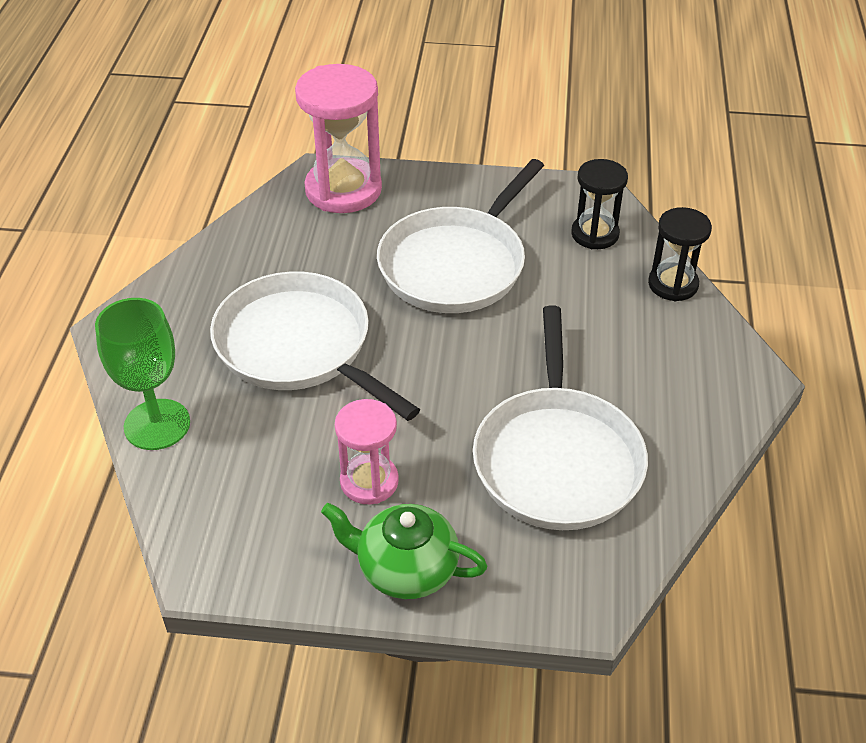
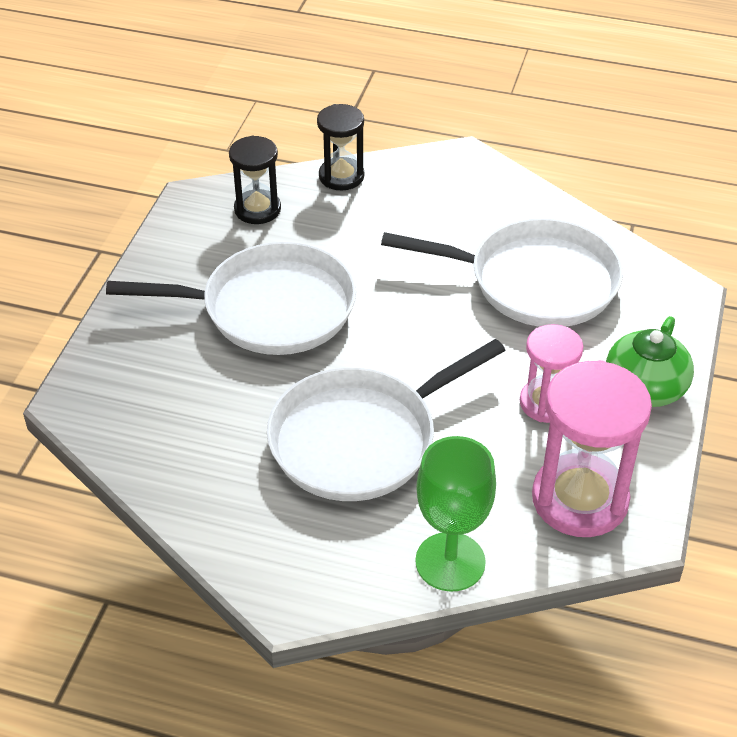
camera: 80 degrees left, 0 degrees up
(343, 190) = (114, 381): pink hourglass -> pink hourglass (580, 499)
(456, 264) = (270, 308): white pan -> white pan turned 45 degrees counterclockwise

